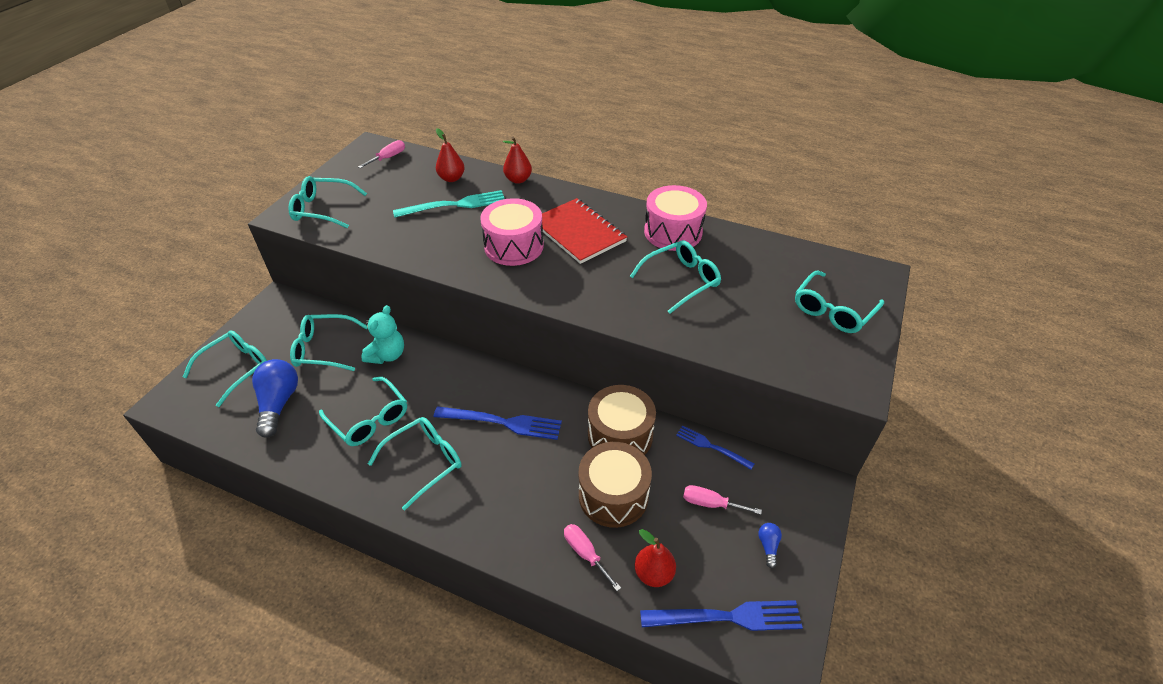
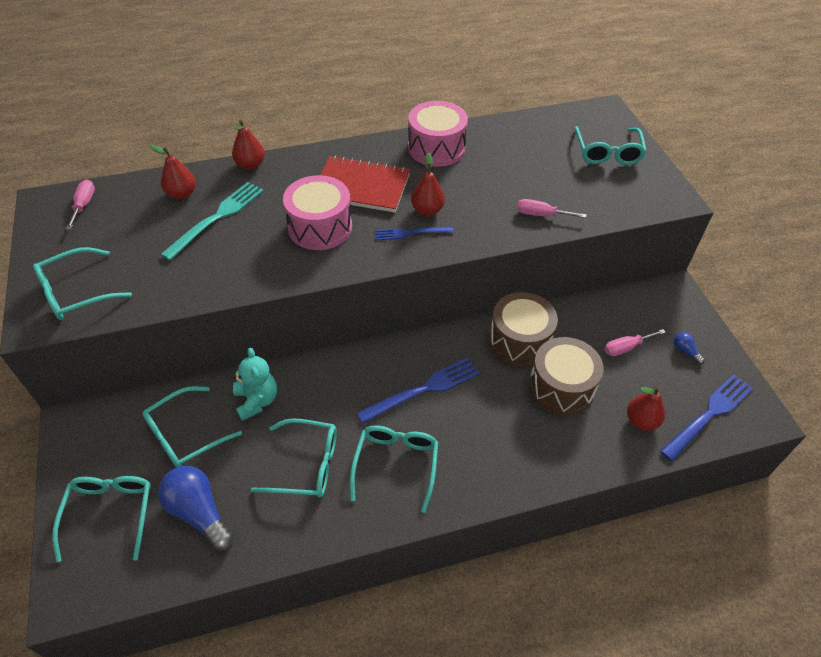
camera: 40 degrees left, 5 degrees up
(585, 553) = (586, 441): pink screwdriver -> pink screwdriver (541, 215)
(607, 275) = (427, 210): none -> red pear
(680, 281) = (486, 185): turquoise glasses -> none
(710, 446) = (586, 308): blue fork -> blue fork (410, 233)

